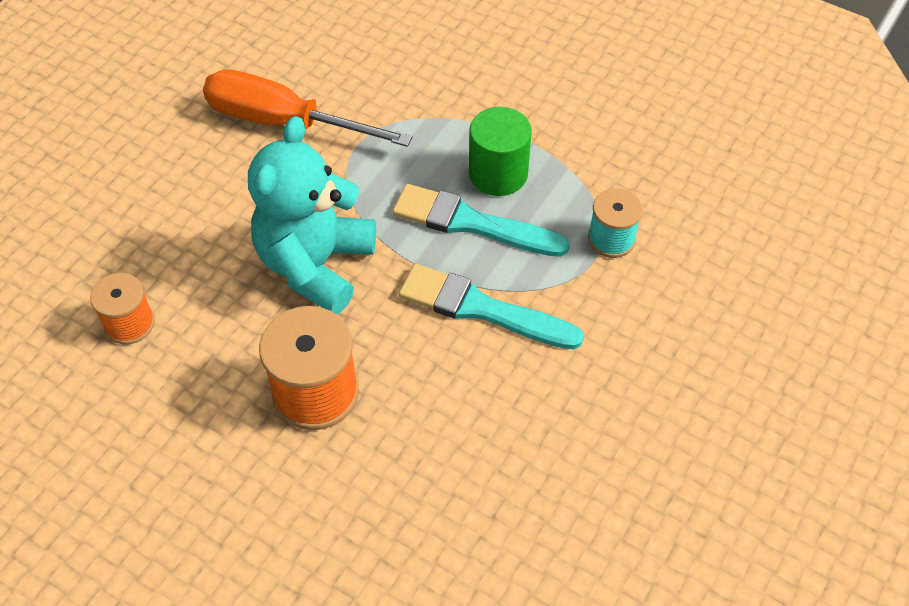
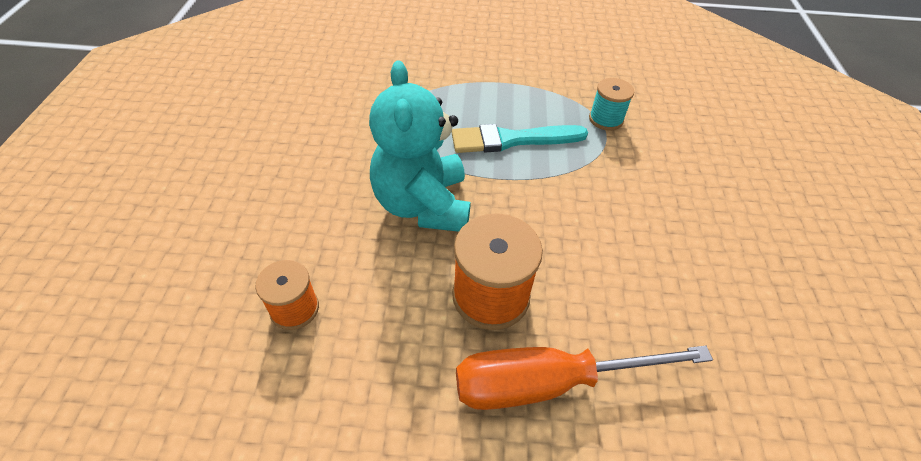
camera: 30 degrees left, 5 degrees down
(284, 122) = (332, 121): orange screwdriver -> orange screwdriver (549, 383)
(481, 309) = (562, 189): turquoise brush -> none
(498, 174) = (505, 106): green cylinder -> none

